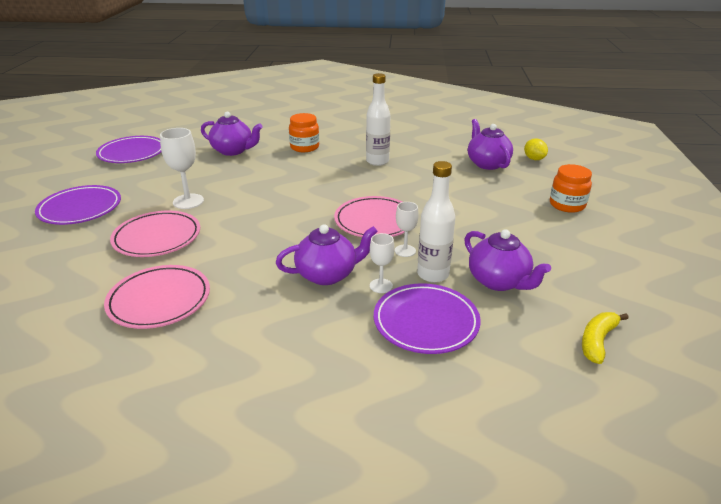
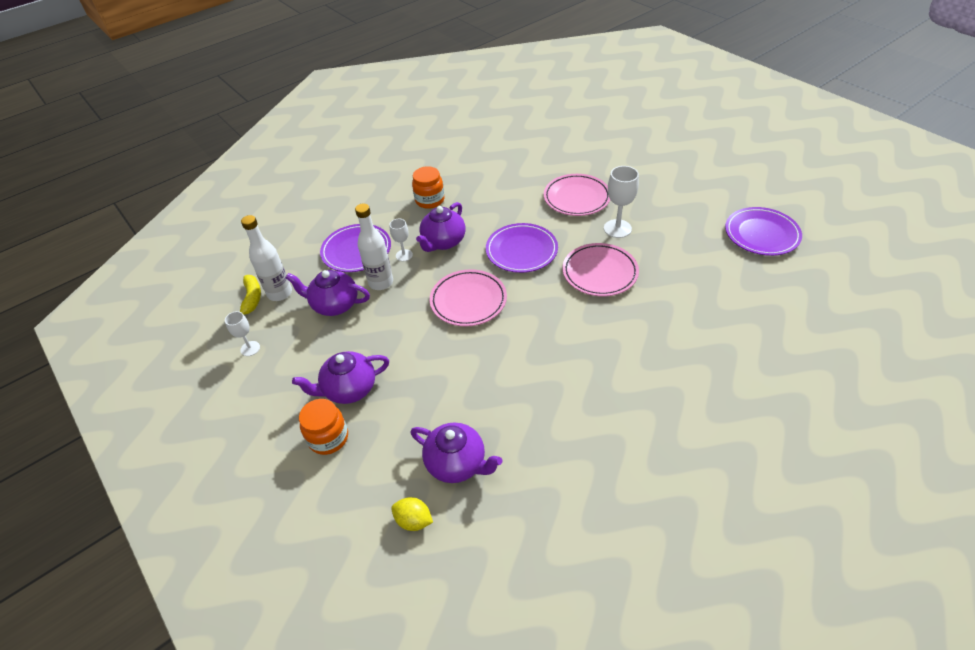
camera: 140 degrees right, 15 degrees up
(80, 209) = (662, 181): purple plate -> purple plate (521, 251)
(159, 300) = (504, 177): pink plate -> pink plate (599, 272)
(233, 151) = (703, 296): purple teapot -> purple teapot (349, 389)
(304, 147) = (660, 349): orange jar -> orange jar (430, 200)
(377, 161) = (564, 379): white bottle -> white bottle (280, 293)
(405, 251) = (417, 289): white goblet -> white goblet (250, 348)

